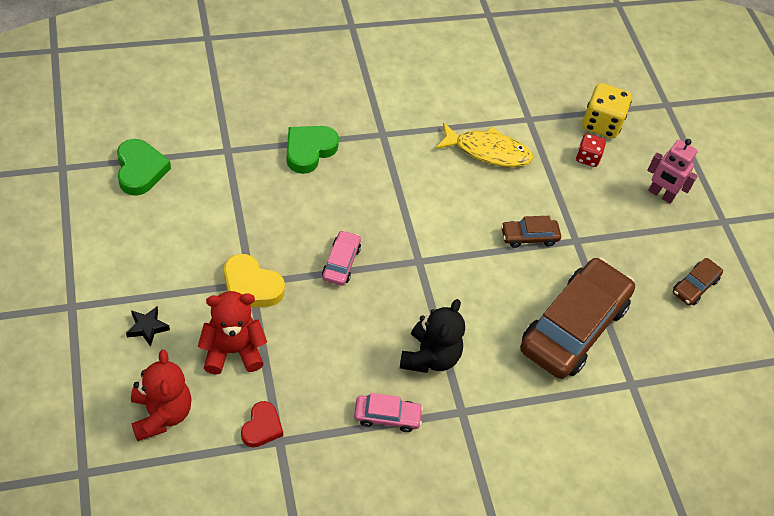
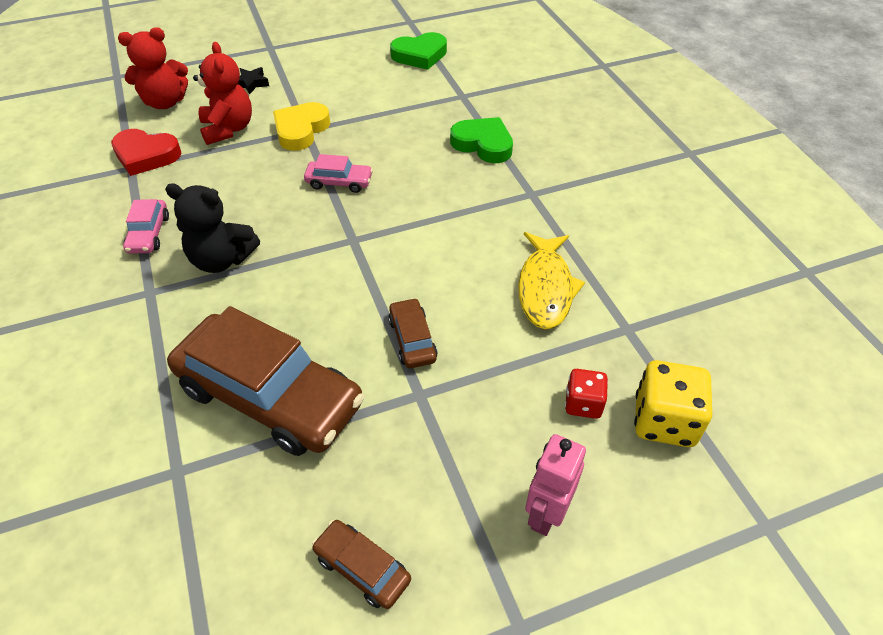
camera: 90 degrees right, 5 degrees down
(262, 427) = (146, 156): red heart -> red heart, size x1.51

